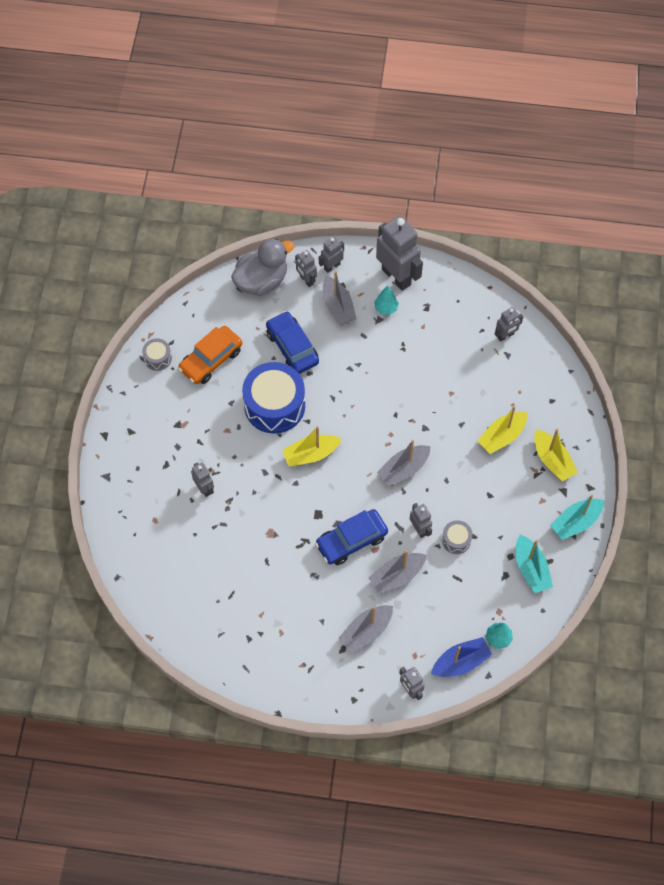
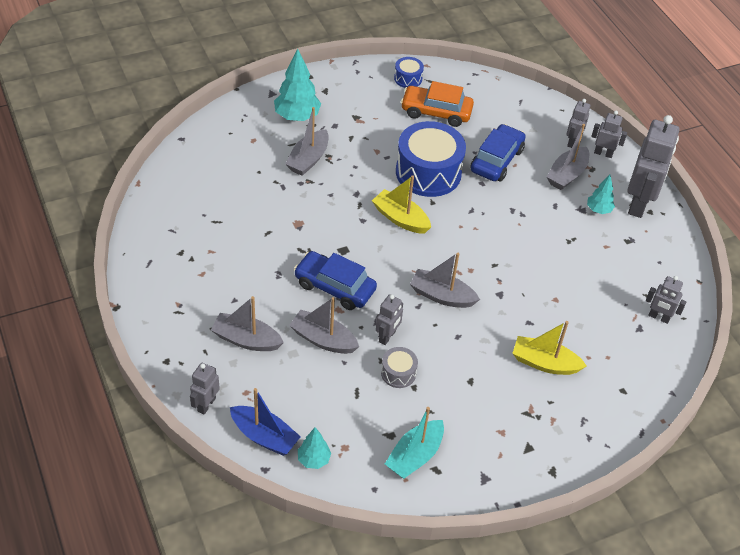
camera: 55 degrees right, 15 degrees down
(148, 470) = (297, 116): none -> turquoise tree
(158, 358) = (408, 78): grey drum -> blue drum
(204, 488) = (308, 159): grey robot -> grey boat
(262, 281) = (542, 113): grey duck -> none
(552, 460) = (555, 421): yellow boat -> none
(575, 522) = (501, 475): turquoise boat -> none

